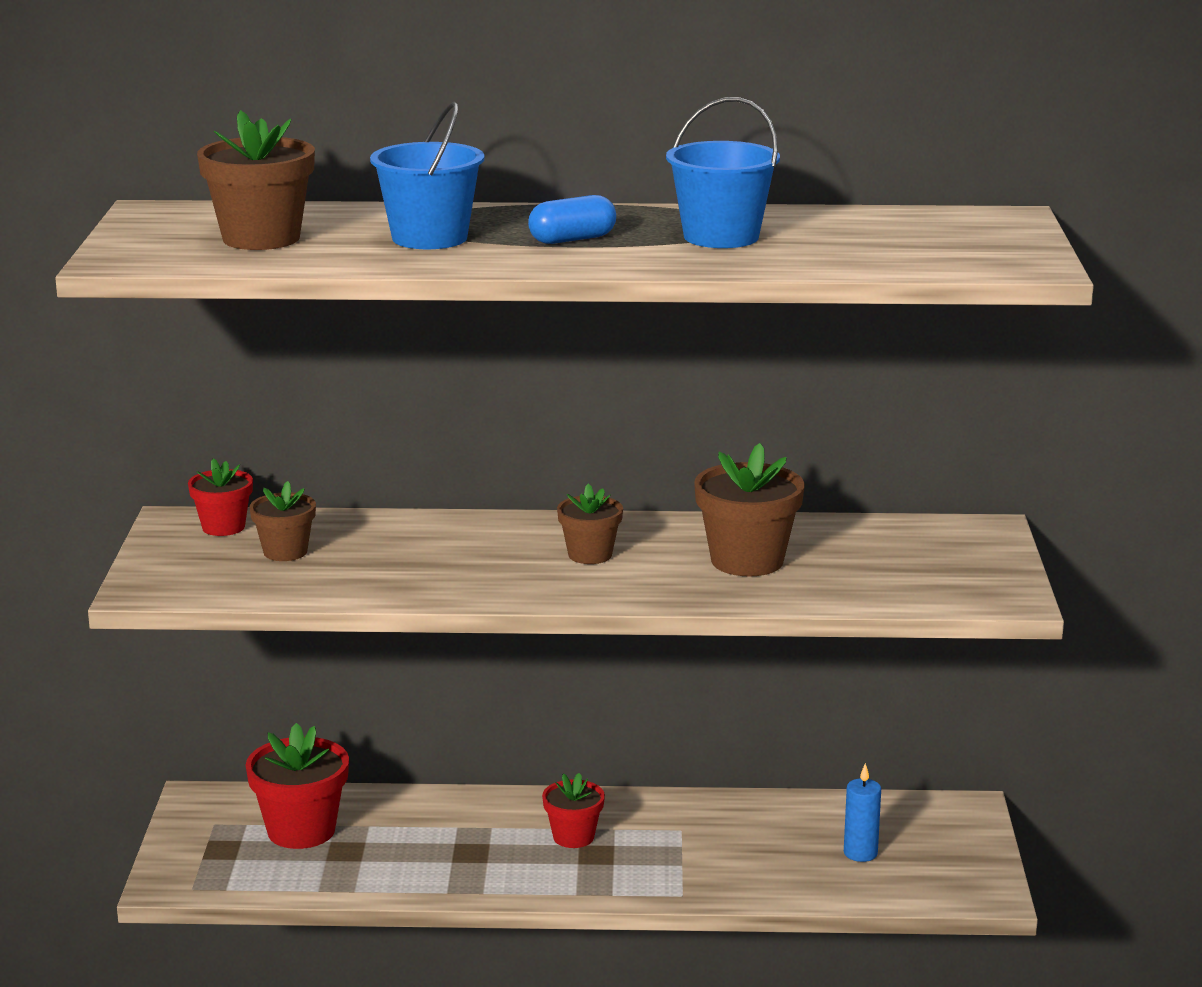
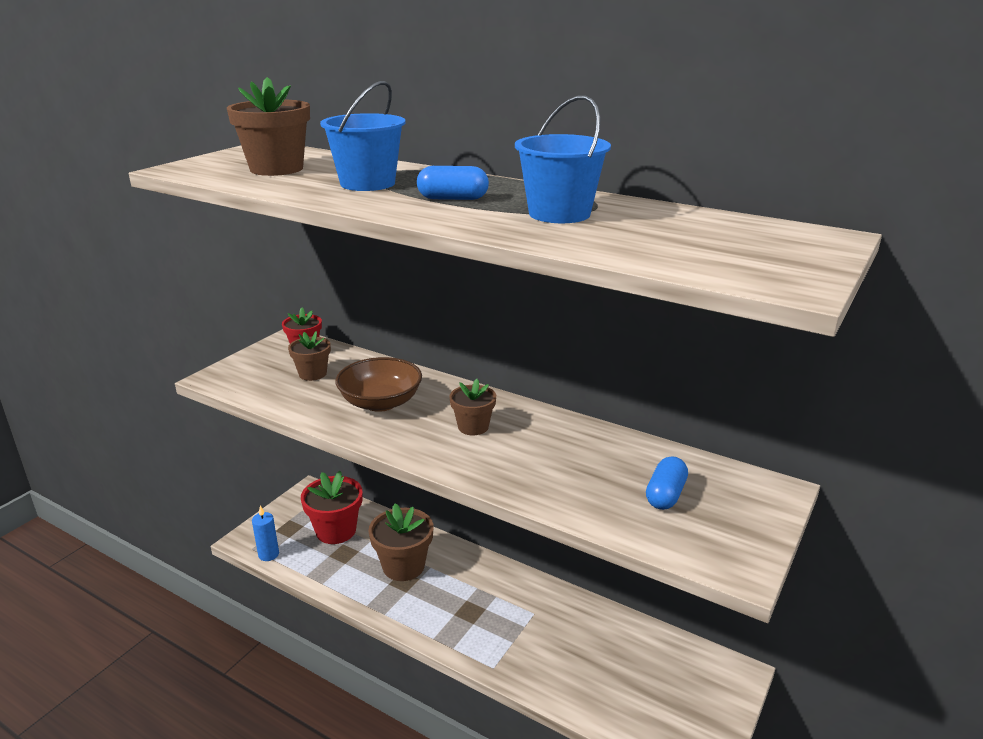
camera: 30 degrees right, 5 degrees up
(433, 559) = (380, 402): none -> brown bowl
(573, 837) = (468, 593): red flower pot -> none
(747, 561) = (568, 463): brown flower pot -> brown flower pot (403, 566)
(860, 853) = (634, 682): blue candle -> blue candle (268, 554)
(881, 561) = (665, 495): none -> blue capsule

